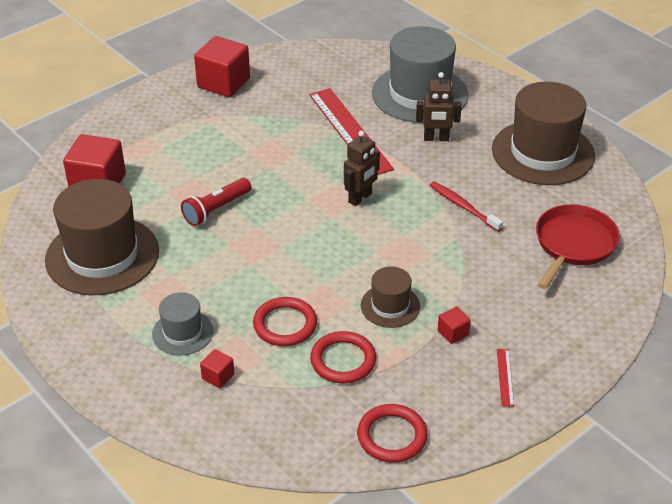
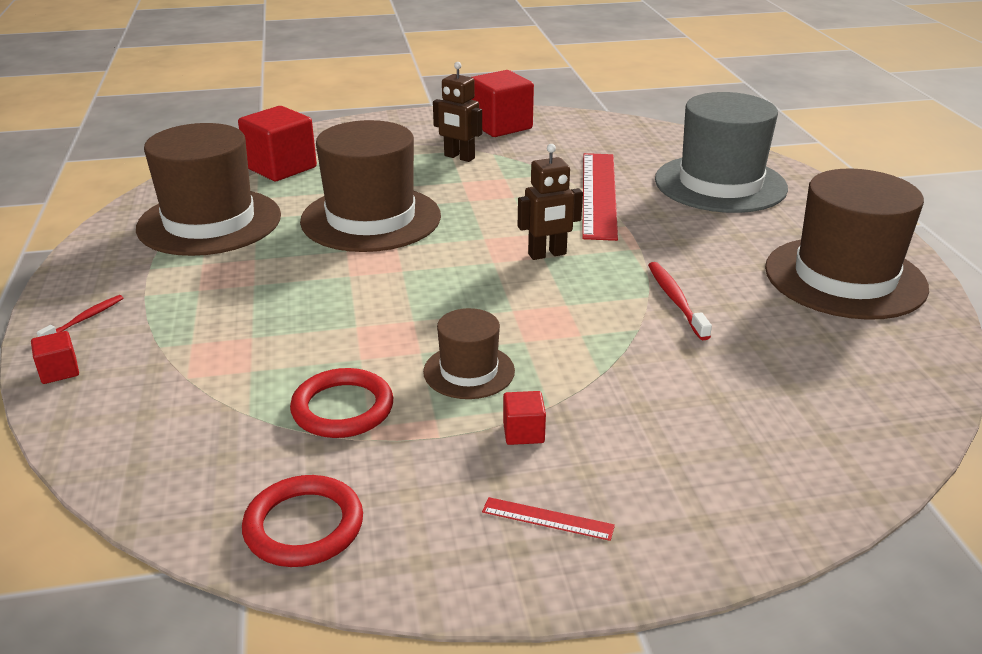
camera: 30 degrees right, 10 degrees down
(111, 368) = (84, 319): none -> red toothbrush
(182, 332) = (198, 313): grey hat -> none
(216, 209) = (371, 218): red flashlight -> brown hat
(218, 376) = (179, 369): red cube -> red cube (59, 371)
(285, 324) = (318, 345): red ring -> none
(436, 138) = (702, 227): brown robot -> brown robot (459, 157)
(505, 377) = (547, 519): red ruler -> red ruler turned 75 degrees clockwise
(573, 244) = (809, 390): red pan -> none

